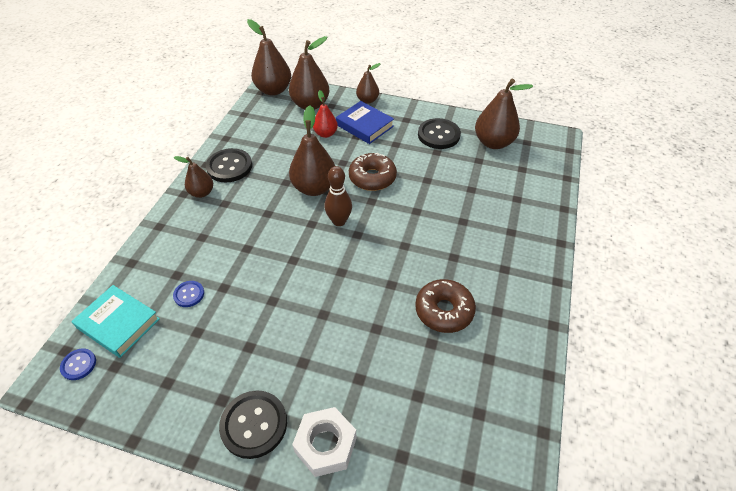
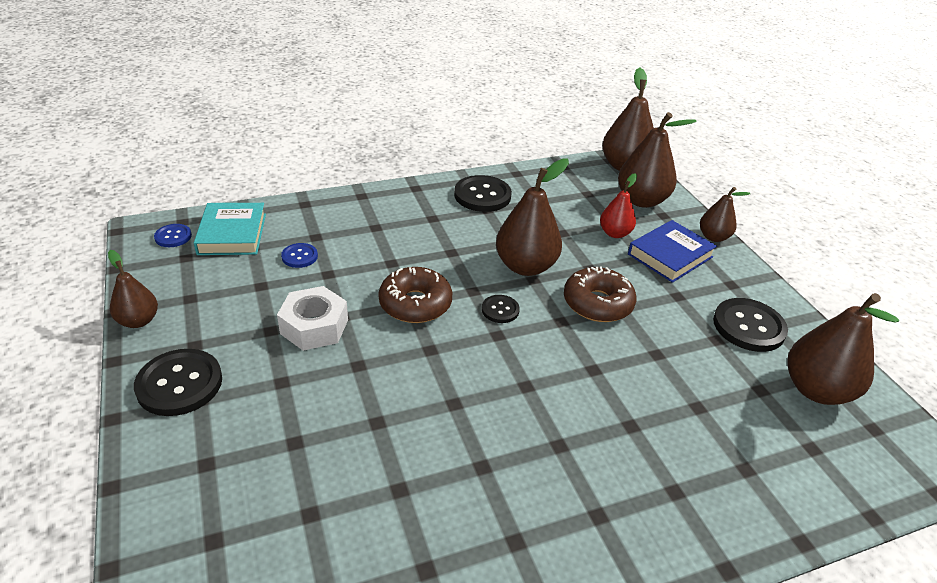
camera: 50 degrees right, 10 degrees down
(201, 193) = (429, 197): brown pear -> brown pear (138, 321)
(325, 445) = (188, 457): white nut -> white nut (314, 326)
(339, 221) = (500, 310): brown bowling pin -> black button
(364, 126) = (670, 255): blue book -> blue book turned 45 degrees clockwise
(444, 311) = (461, 478): brown donut -> brown donut (415, 304)

